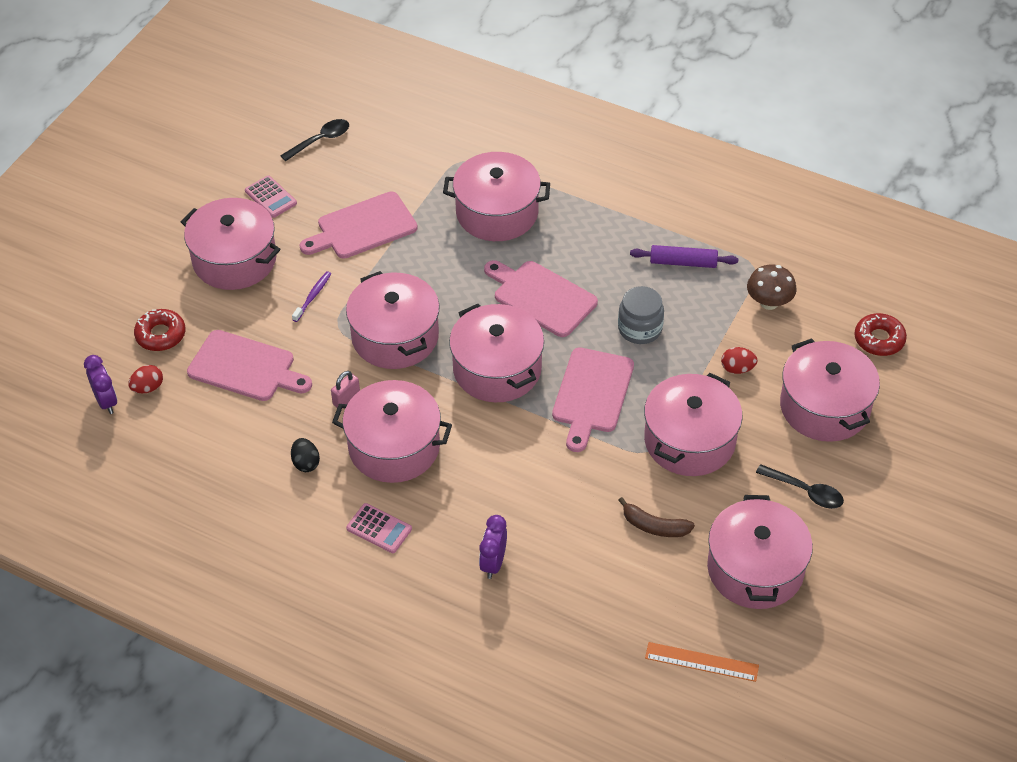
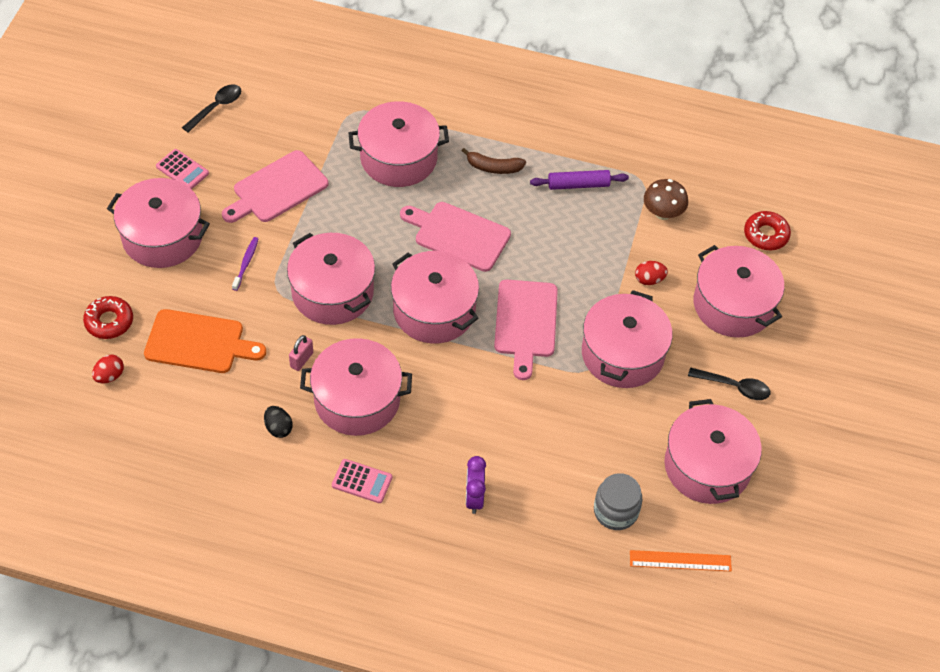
camera: 15 degrees left, 5 degrees up
(106, 402) = (72, 396): purple clock -> none
(245, 367) = (199, 342): pink cutting board -> orange cutting board
(640, 329) = (554, 253): grey jar -> grey jar (615, 511)
(654, 526) = (610, 440): brown banana -> brown banana (494, 167)

